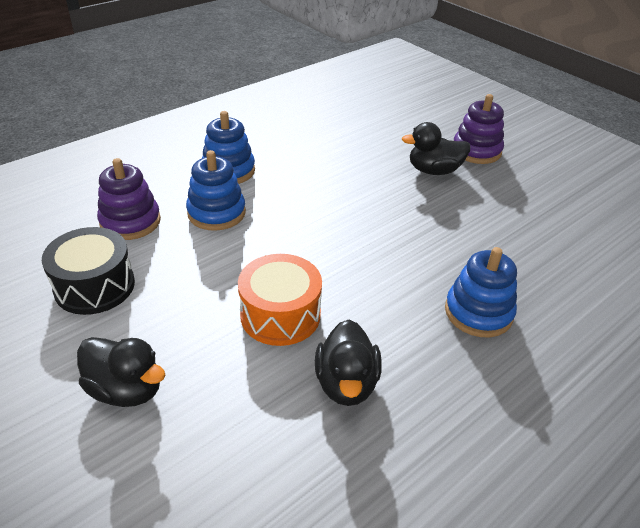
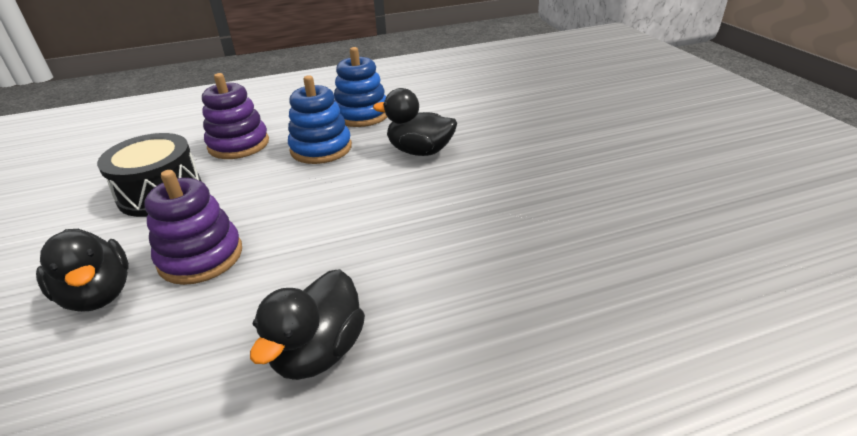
camera: 25 degrees right, 5 degrees down
(280, 315) = (305, 256): orange drum -> none
(434, 171) = (586, 142): black duck -> black duck (420, 151)
(476, 151) = (653, 129): purple stacking toy -> purple stacking toy (201, 257)
(478, 312) = (547, 307): blue stacking toy -> none

